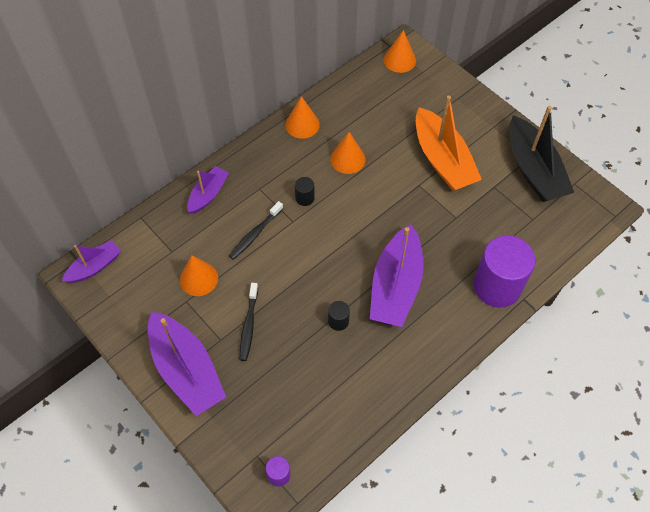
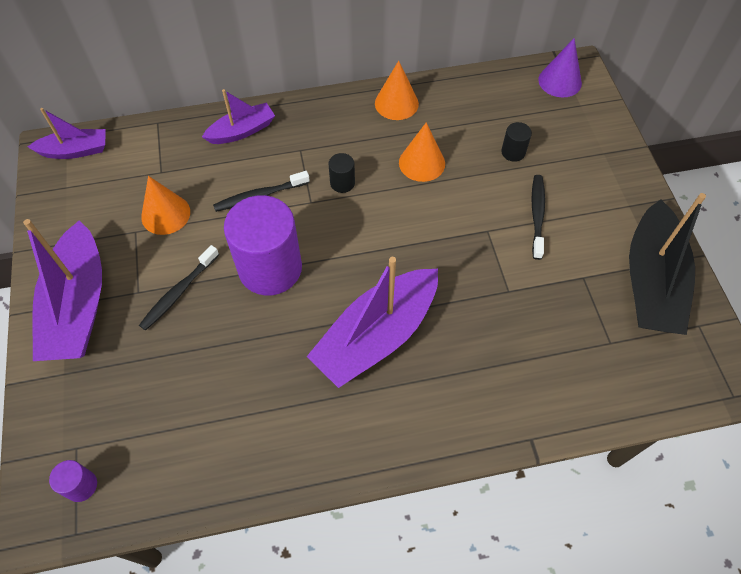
camera: 30 degrees right, 0 degrees up
(338, 321) = (280, 341): black cylinder -> black cylinder (513, 152)
(399, 60) = (560, 81): orange cone -> purple cone
(442, 160) = (537, 215): orange boat -> black toothbrush
(497, 286) = (505, 403): purple cylinder -> purple cylinder (270, 268)

